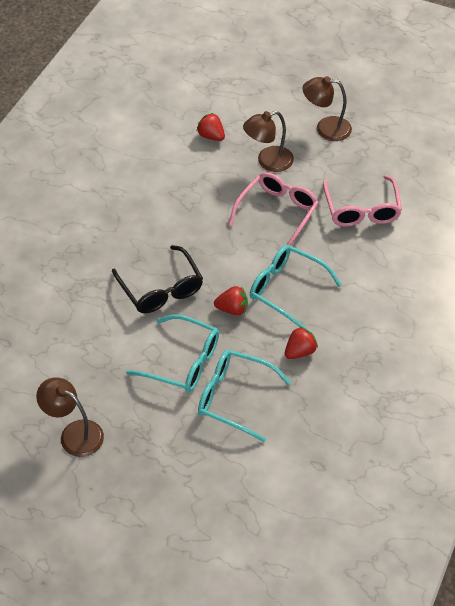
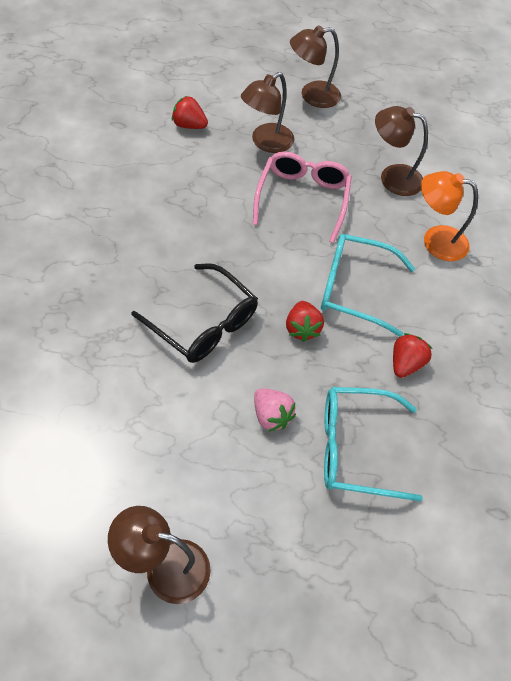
camera: 25 degrees left, 5 degrees up
(183, 362) = (271, 416): turquoise glasses -> pink strawberry
(232, 309) = (302, 329): red strawberry -> red strawberry turned 105 degrees clockwise
(361, 210) = (392, 177): pink glasses -> brown lamp
(372, 267) = (435, 240): none -> orange lamp

